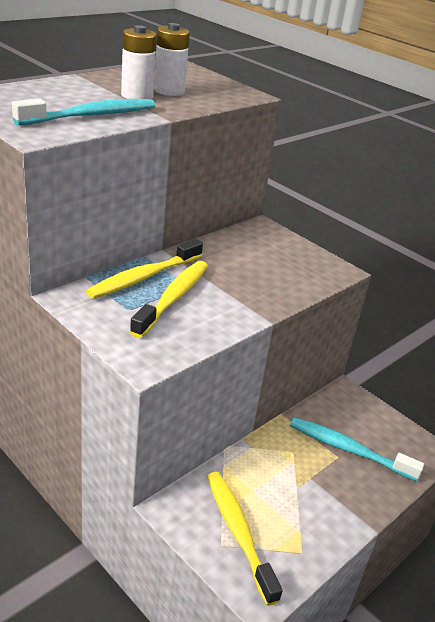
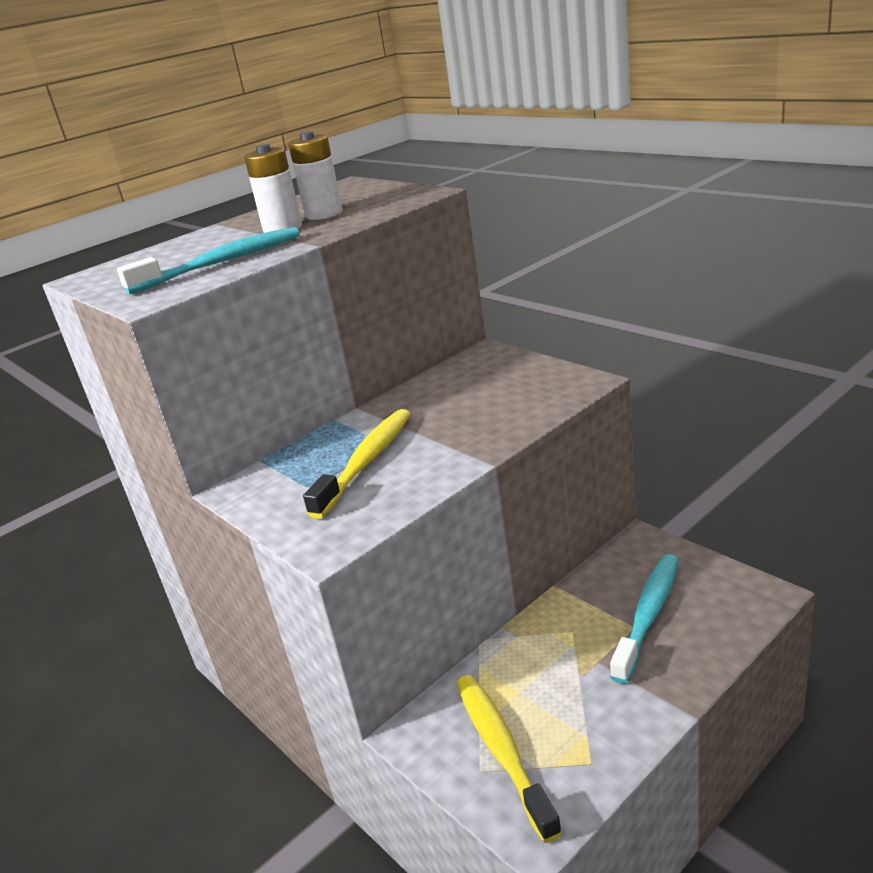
camera: 10 degrees right, 5 degrees down
(143, 277) = (330, 445): yellow toothbrush -> none
(348, 449) = (648, 615): turquoise toothbrush -> turquoise toothbrush turned 90 degrees clockwise

